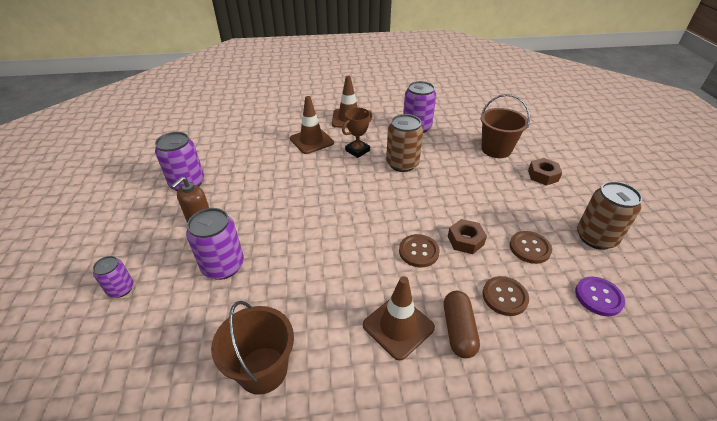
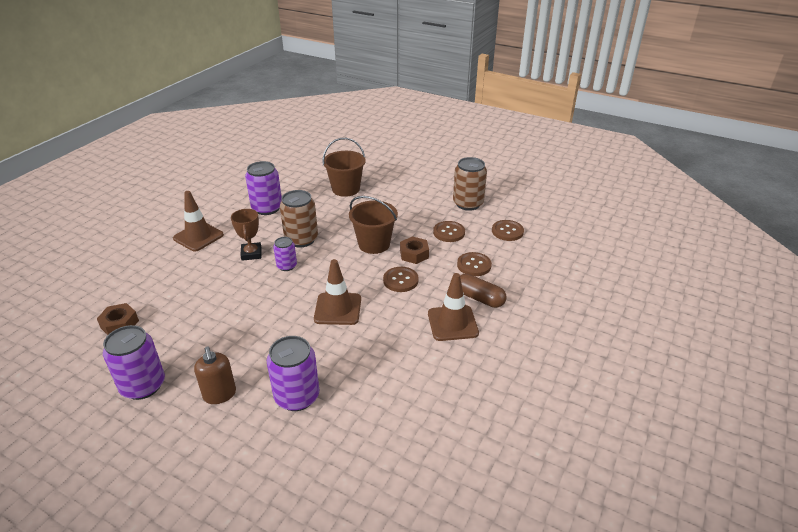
camera: 55 degrees left, 5 degrees down
(121, 289) = (247, 483): purple can -> purple can (286, 266)
(263, 370) = (426, 409): brown bucket -> brown bucket (374, 244)
(311, 141) = (198, 273): brown traffic cone -> brown traffic cone (338, 309)
(543, 175) = (396, 187): brown nut -> brown nut (119, 324)
(598, 297) = (507, 231): purple button -> brown button

